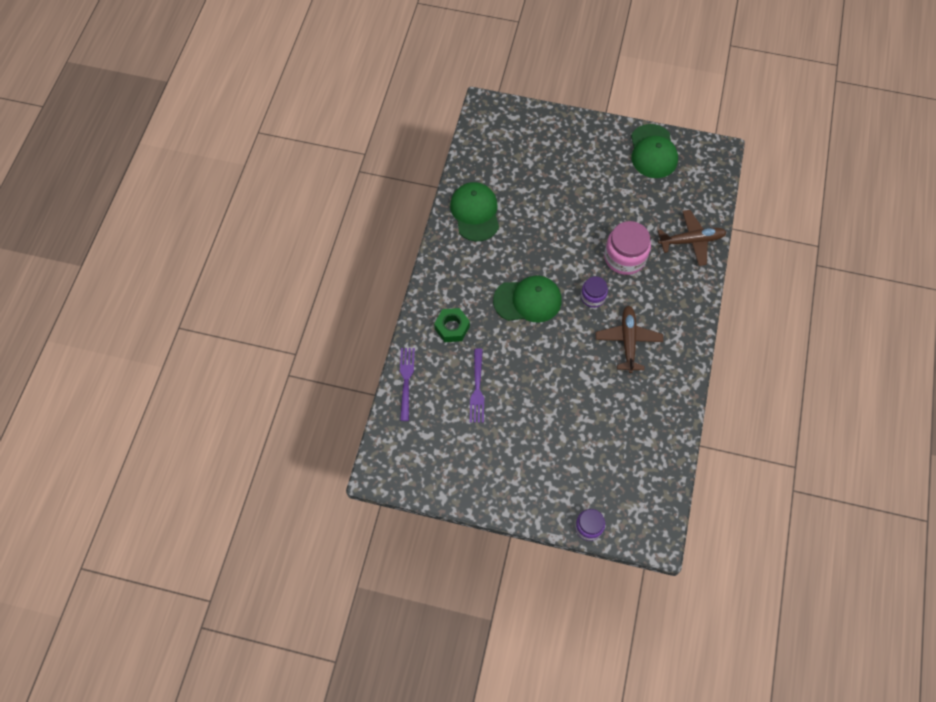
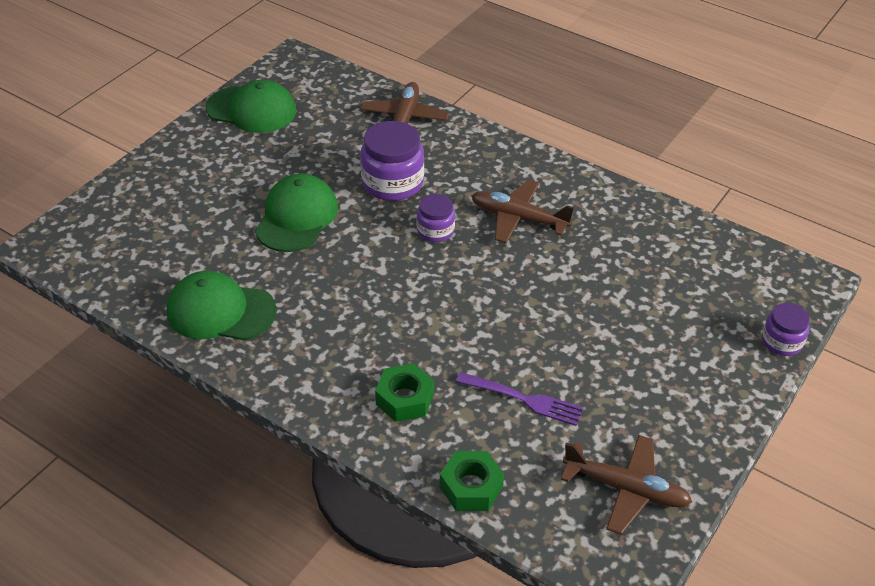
camera: 70 degrees left, 20 degrees down
(406, 380) = (471, 487): purple fork -> green nut
(435, 460) = (626, 489): none -> brown plane
(528, 300) = (405, 298): green cap -> green cap (297, 217)
(624, 257) = (392, 183): pink jar -> purple jar

